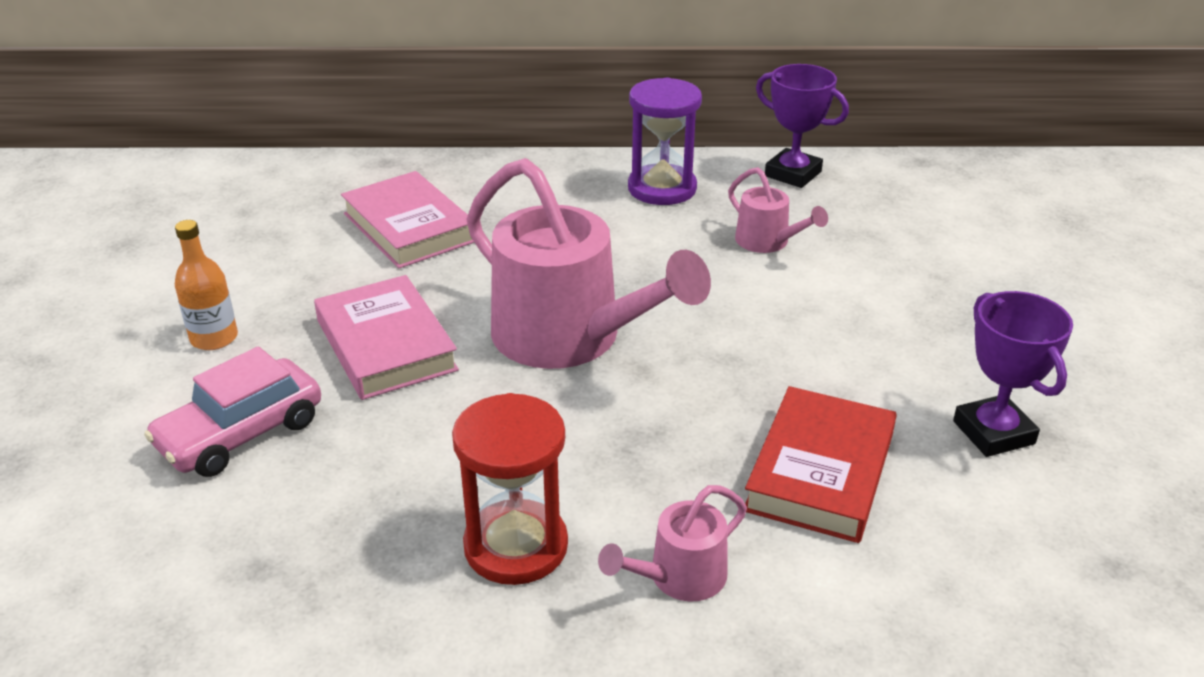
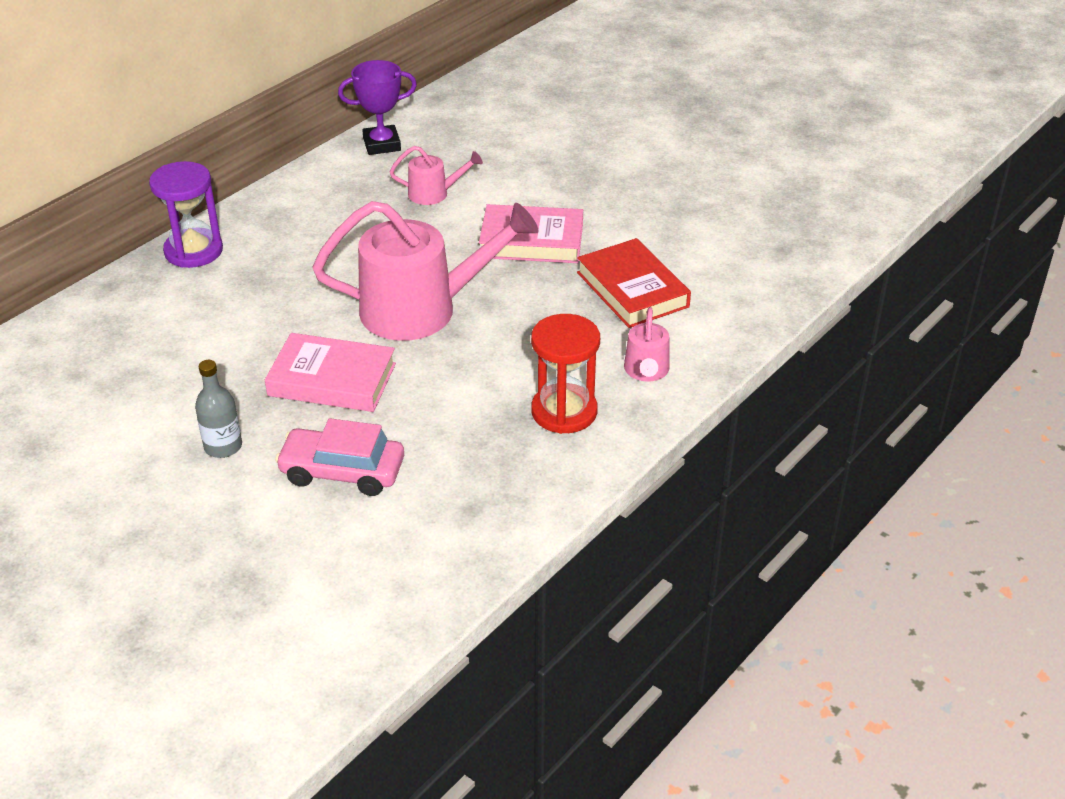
camera: 50 degrees left, 5 degrees up
(214, 338) = (223, 446): orange bottle -> grey bottle
(241, 433) = (342, 472): pink car -> pink car turned 105 degrees clockwise
(409, 227) = (213, 313): pink book -> pink book (531, 241)
(662, 188) = (323, 197): purple hourglass -> purple hourglass (193, 251)
(993, 432) = (671, 224): purple trophy -> none

